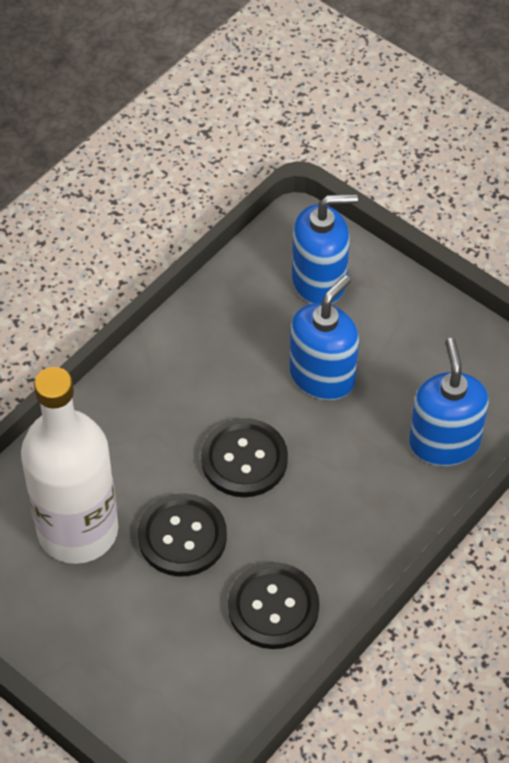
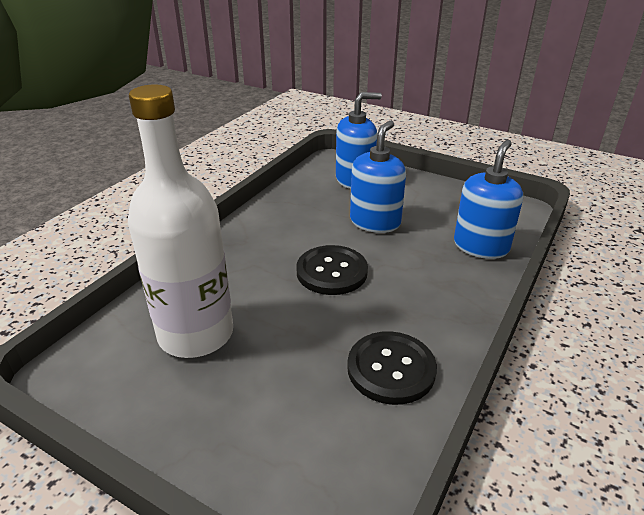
camera: 10 degrees left, 20 degrees down
(182, 536) = (292, 327): black button -> none
(444, 443) = (481, 246): blue soap dispenser -> blue soap dispenser turned 45 degrees clockwise

